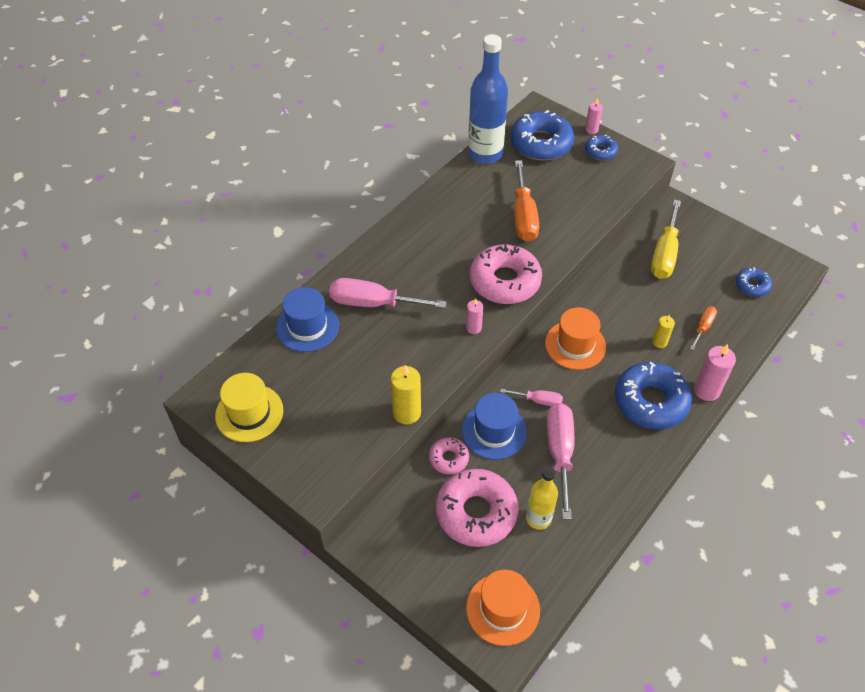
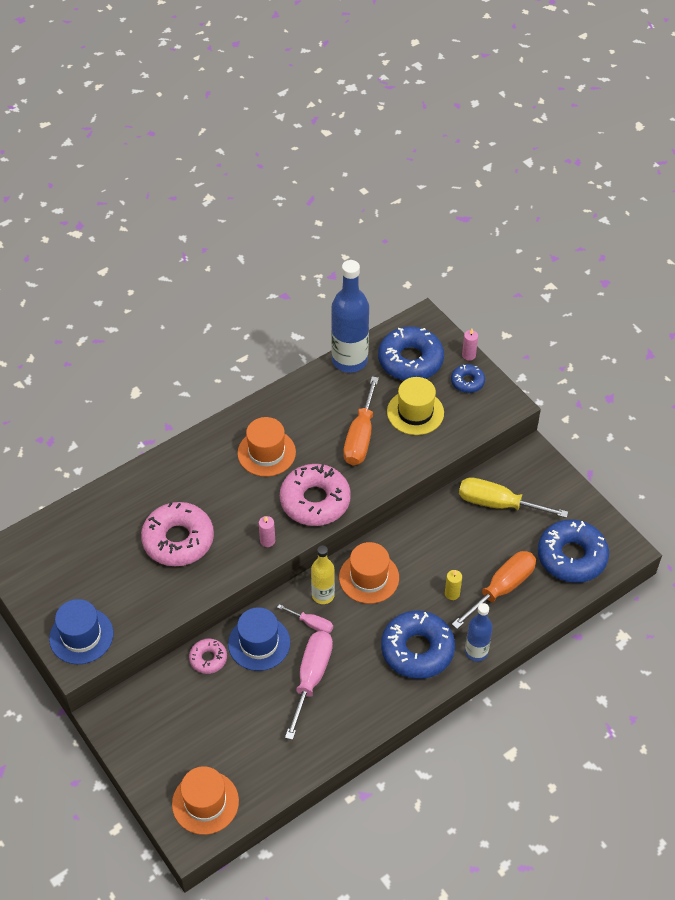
camera: 15 degrees right, 0 degrees up
(249, 413) = (39, 575): yellow hat -> yellow hat (415, 412)
(307, 326) = (116, 505): blue hat -> blue hat (81, 636)
(373, 303) = (184, 495): pink screwdriver -> none
(407, 413) = (176, 608): yellow candle -> none
(440, 248) = (266, 453): none -> orange hat
(476, 512) = (214, 713): pink donut -> pink donut (178, 540)
(538, 518) = (267, 732): yellow bottle -> yellow bottle (323, 595)
(664, 254) = (498, 504): yellow screwdriver -> yellow screwdriver turned 75 degrees clockwise
(703, 327) = (502, 588): orange screwdriver -> orange screwdriver, size x1.91
(706, 390) = (476, 652): pink candle -> blue bottle
(752, 286) = (571, 557): blue donut -> blue donut, size x1.95

